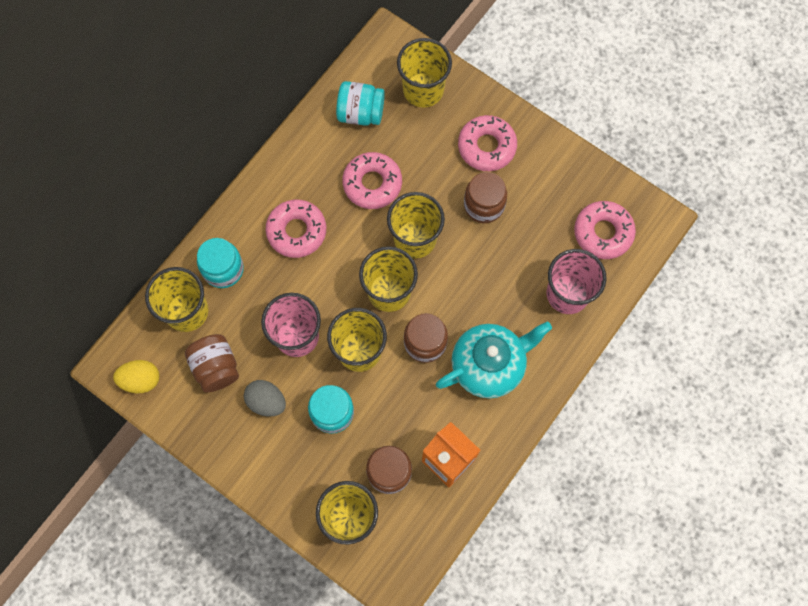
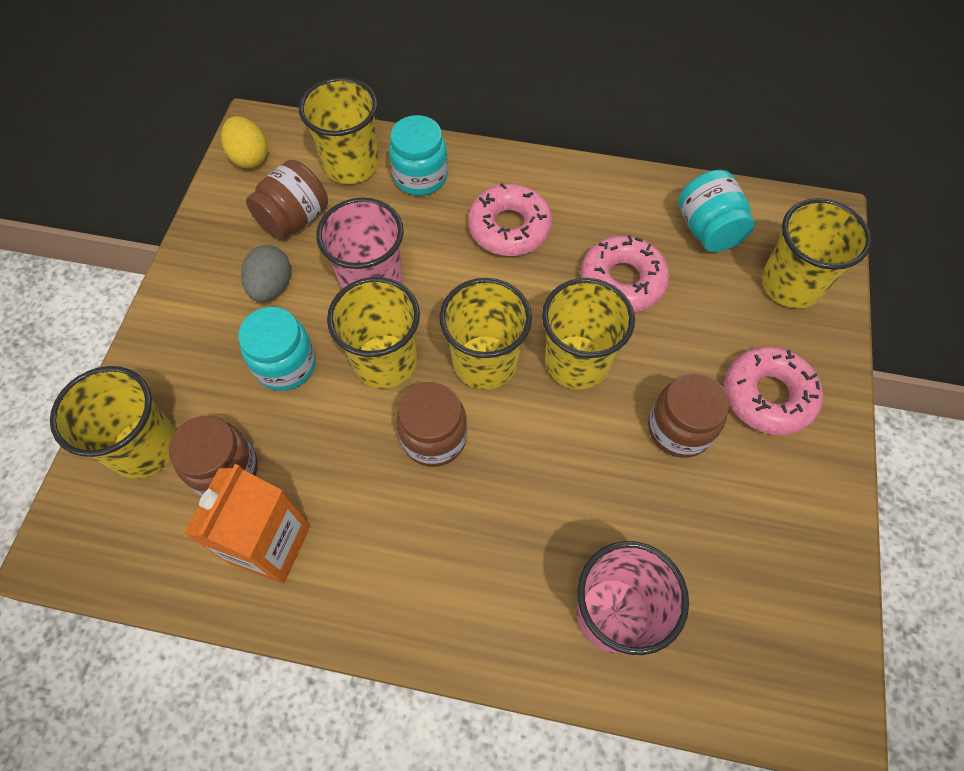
camera: 65 degrees right, 10 degrees down
(489, 365) = (440, 541): turquoise teapot -> none
(603, 233) = (747, 628): pink donut -> none

